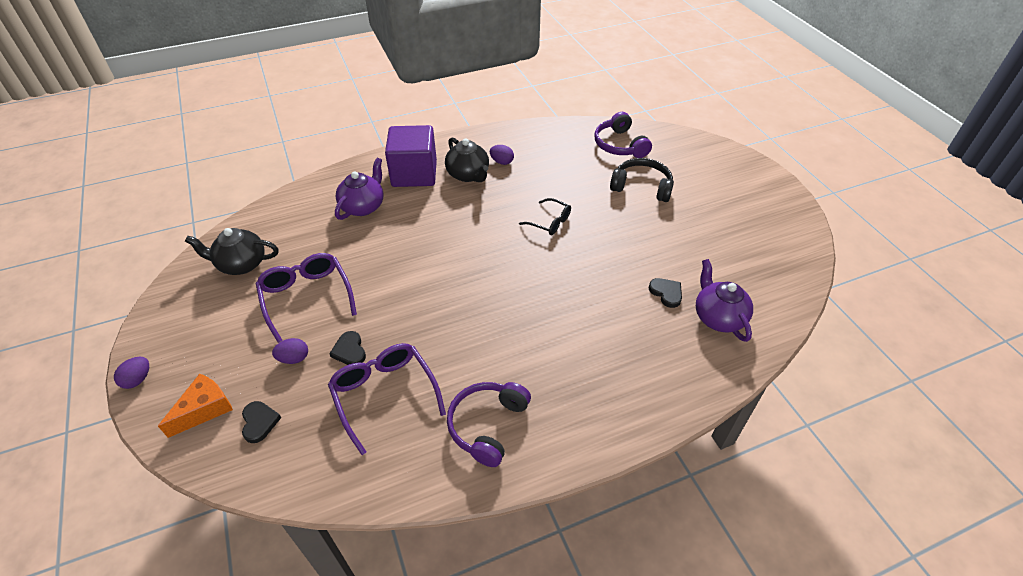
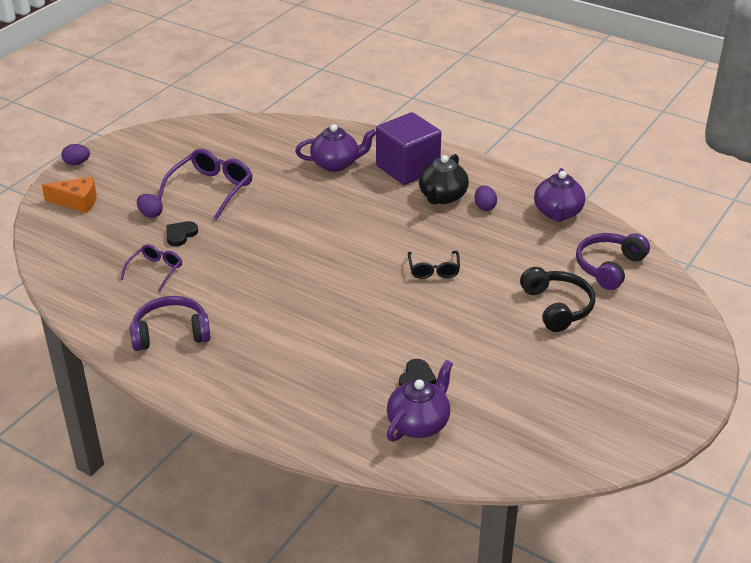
camera: 55 degrees right, 10 degrees down
(241, 264) = (213, 144): black teapot -> none
(259, 422) = (86, 229): black heart -> none
(384, 395) = (155, 271): purple glasses -> purple glasses, size x0.59
(542, 135) = (557, 213): none -> purple teapot

